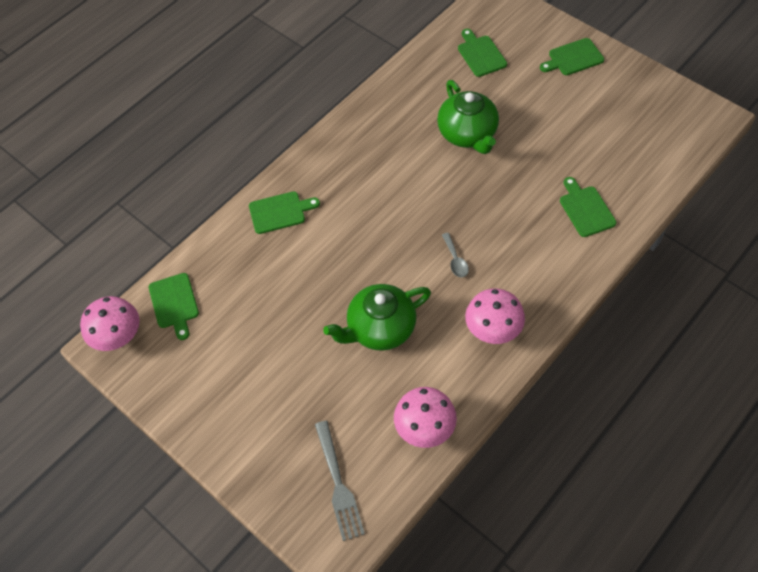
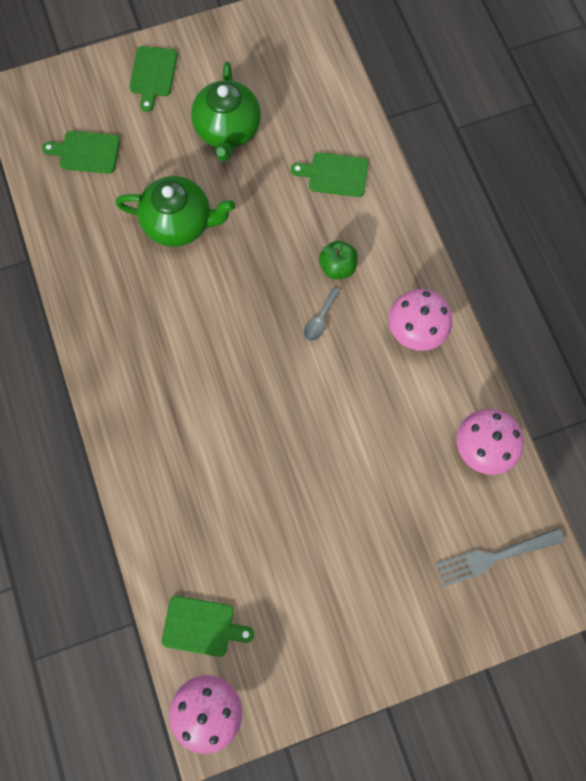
camera: 65 degrees left, 15 degrees up
(280, 212) = (155, 458): green cutting board -> none
(338, 483) = (495, 556): grey fork -> grey fork turned 150 degrees clockwise
(380, 329) = (355, 431): green teapot -> green teapot (228, 131)
(455, 260) = (320, 319): grey spoon -> grey spoon turned 105 degrees clockwise
(508, 250) = (337, 267): none -> green apple

